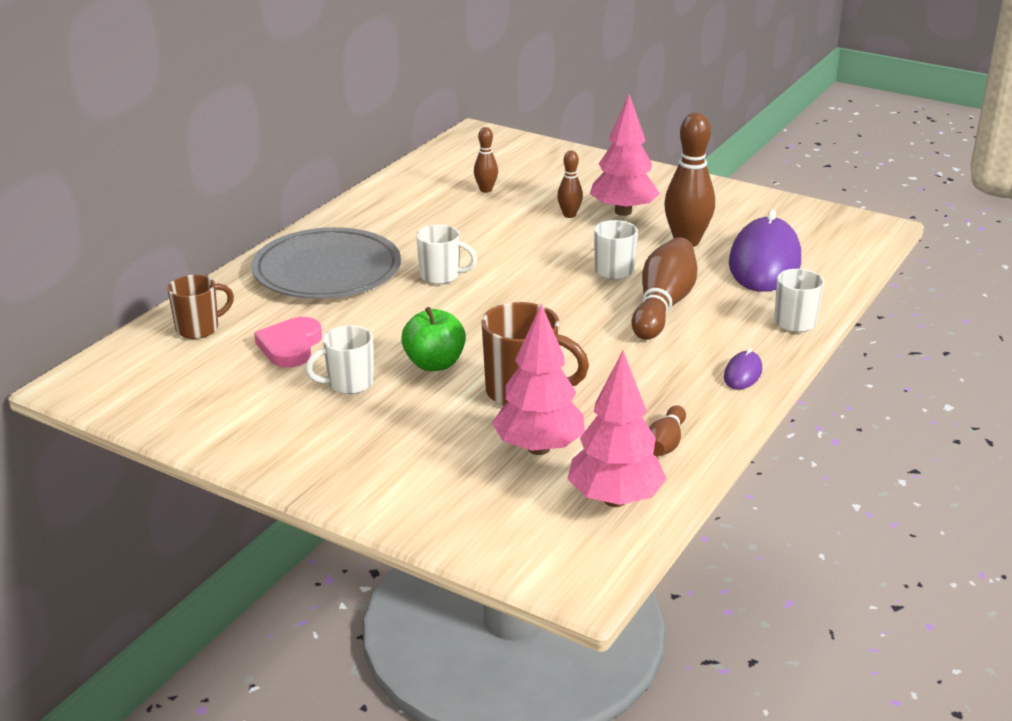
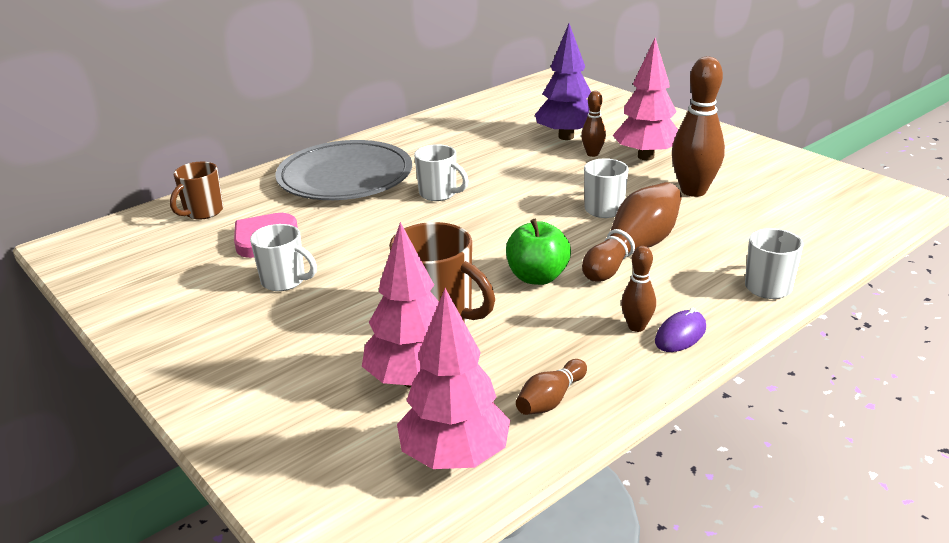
camera: 20 degrees right, 0 degrees up
(199, 329) = (203, 212): brown mug -> brown mug turned 135 degrees clockwise
(348, 384) = (285, 281): white mug -> white mug turned 150 degrees counterclockwise
(434, 364) = (375, 274): green apple -> green apple (537, 277)
(486, 190) = (530, 125): brown bowling pin -> brown bowling pin (636, 327)
(531, 199) = (566, 137): none -> purple tree
(764, 262) = (765, 220): purple mouse -> none

